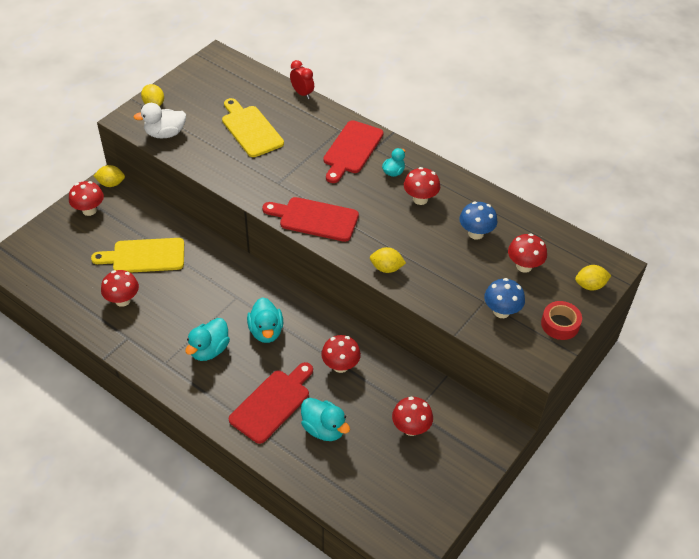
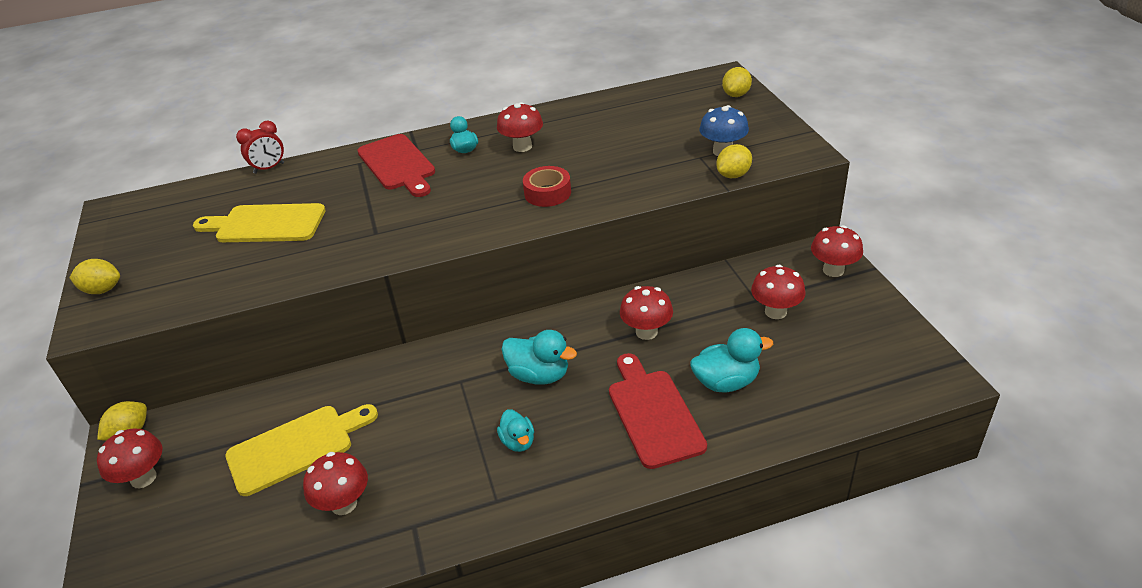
camera: 50 degrees left, 10 degrees down
(144, 256) = (296, 447): yellow cutting board -> yellow cutting board turned 150 degrees counterclockwise
(165, 133) = (167, 298): white duck -> none
(209, 350) = (518, 442): turquoise duck -> turquoise duck, size x0.63
(302, 93) = (269, 168): red clock -> red clock turned 150 degrees clockwise
(315, 219) = (465, 225): red cutting board -> none
(386, 268) = (592, 201): yellow lemon -> yellow lemon (733, 175)
(476, 233) = (606, 131): blue mushroom -> none
(524, 266) = (677, 119): red mushroom -> red mushroom (833, 270)
(560, 324) = (769, 125): red tape -> red tape (547, 193)

